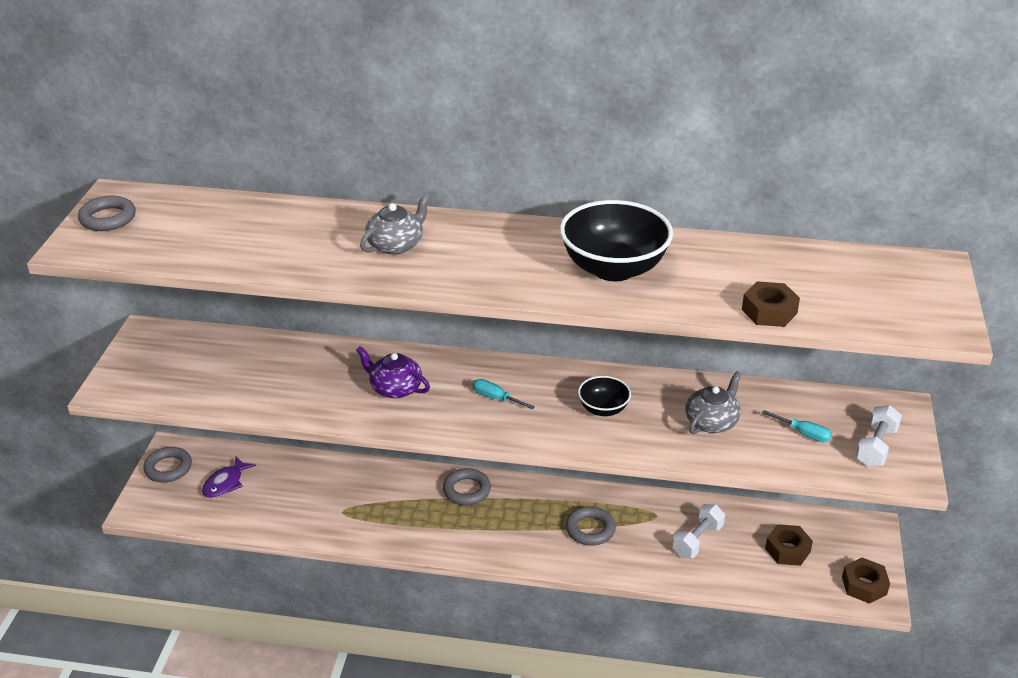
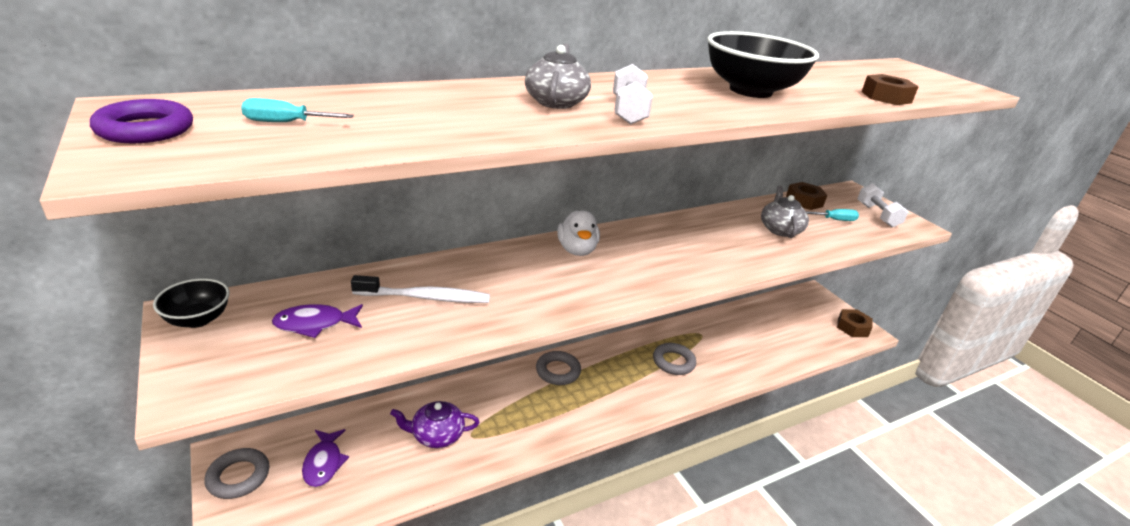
camera: 40 degrees left, 5 degrees down
(108, 218) = (145, 129): grey ring -> purple ring
(210, 368) = (315, 324): none -> purple fish
(299, 374) = (425, 297): none -> white toothbrush
(395, 388) = (533, 280): purple teapot -> purple teapot (436, 435)
(465, 373) = (577, 250): none -> white duck
(496, 398) = (624, 260): turquoise screwdriver -> turquoise screwdriver (285, 123)
(603, 409) = (707, 243): black bowl -> black bowl (198, 319)
(697, 540) = (742, 340): white dumbbell -> white dumbbell (628, 111)
(787, 550) = (793, 324): brown nut -> brown nut (804, 201)

